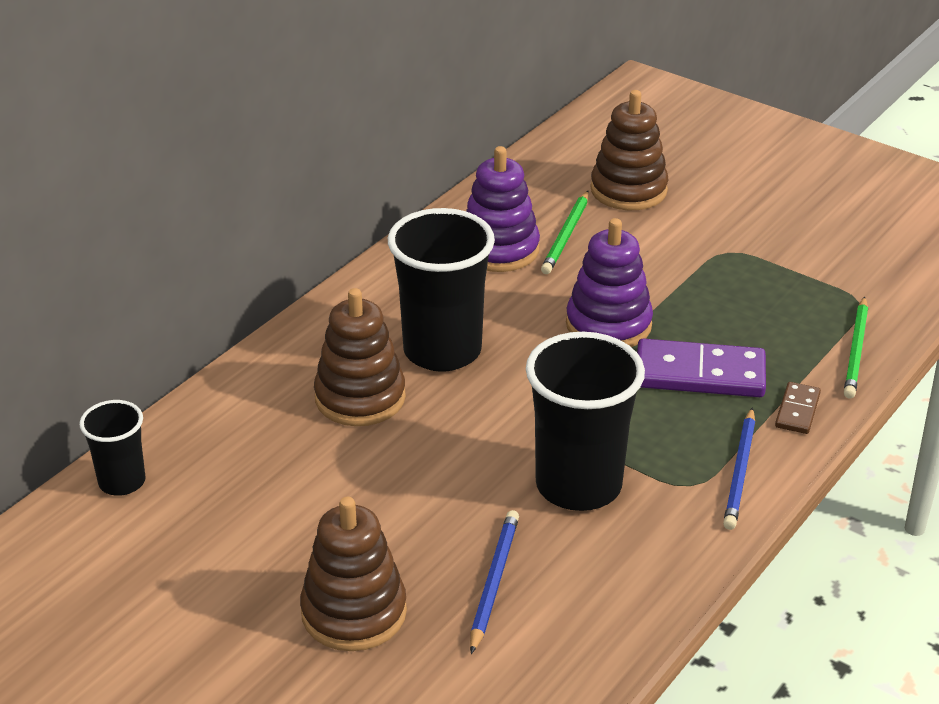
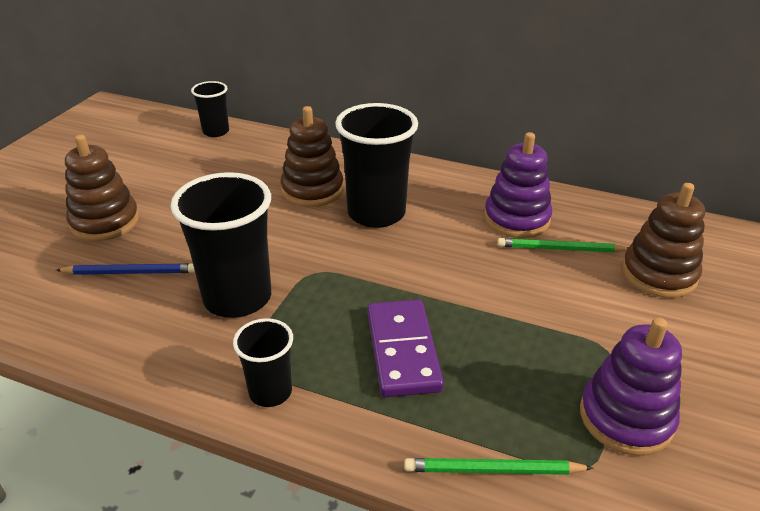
camera: 75 degrees right, 0 degrees up
(608, 325) = (448, 288): purple stacking toy -> purple stacking toy (626, 418)
(740, 472) = (270, 392): blue pencil -> black cup
(797, 410) = (372, 426): brown domino -> none

